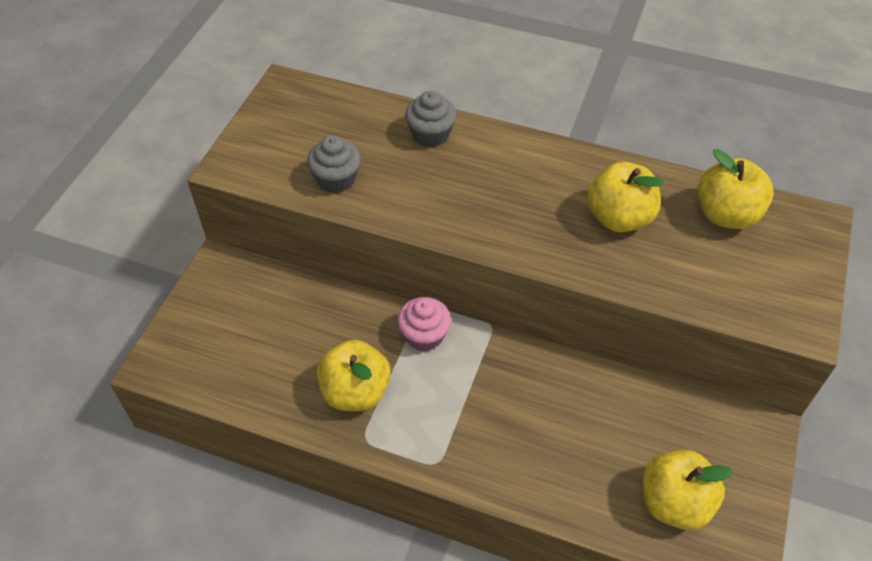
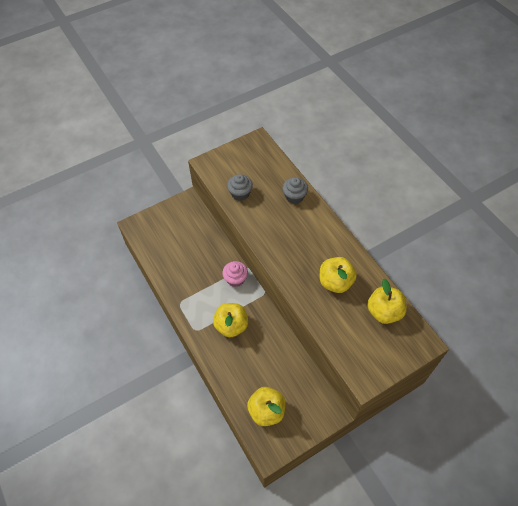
camera: 40 degrees right, 5 degrees up
(355, 392) = (192, 283): yellow apple -> yellow apple (231, 326)

